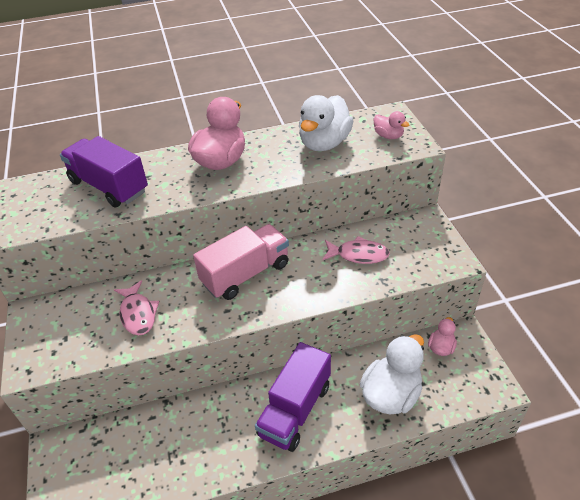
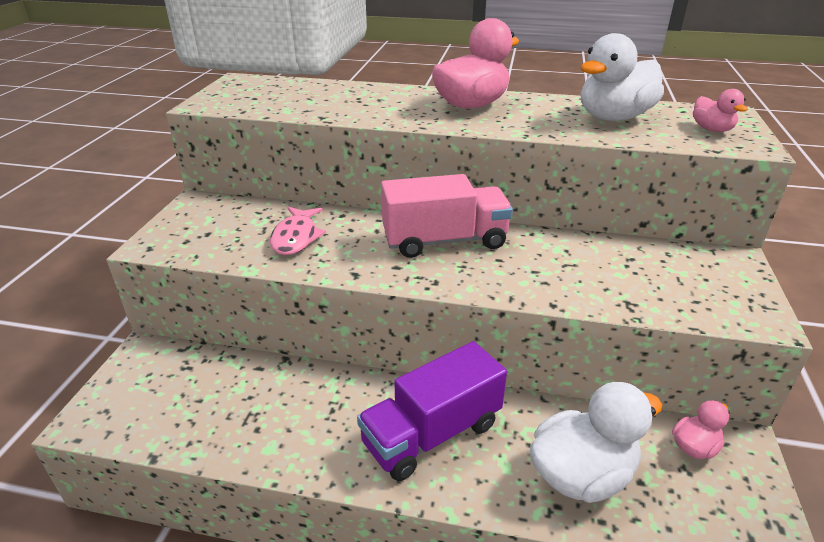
camera: 25 degrees right, 10 degrees down
(109, 186) = (333, 97): purple truck -> none
(358, 255) = (608, 266): pink fish -> none

